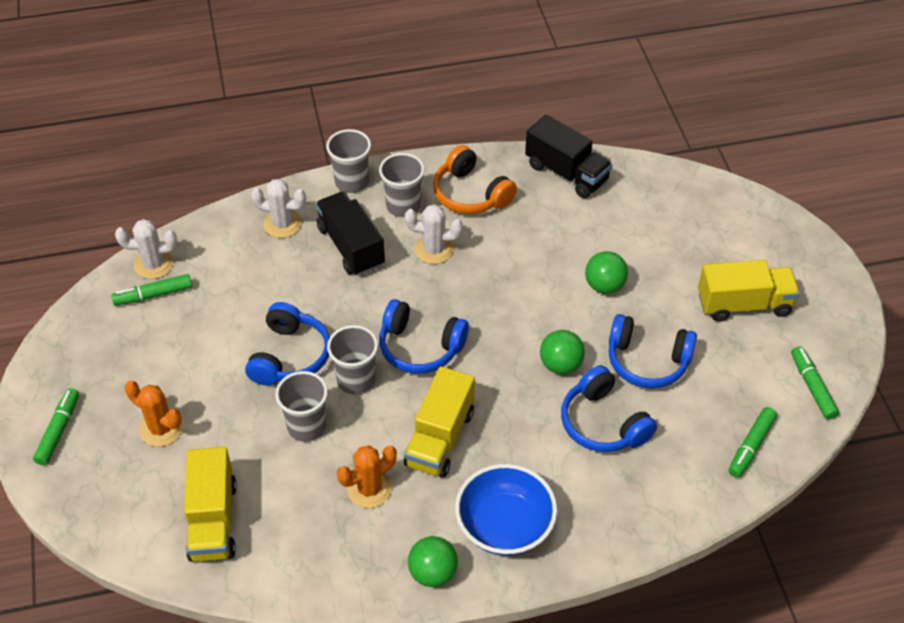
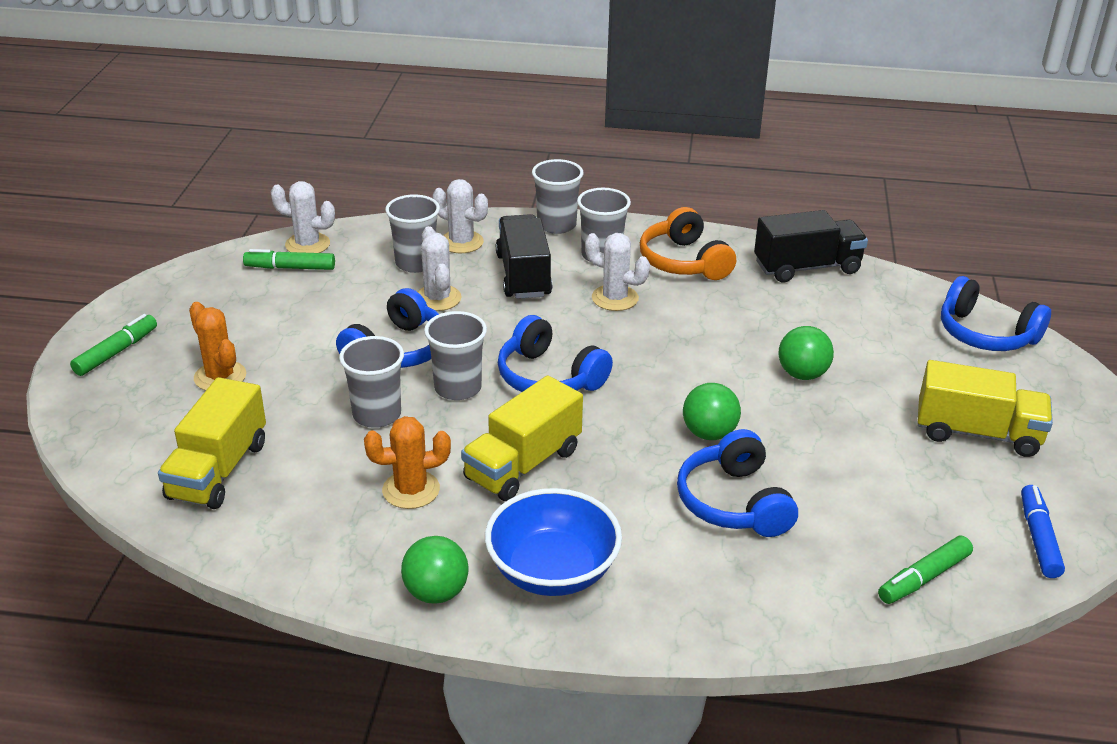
camera: 20 degrees right, 15 degrees down
(256, 259) = (416, 263): none -> grey cup
(294, 292) = (437, 298): none -> white cactus
(566, 173) = (807, 267): black truck -> black truck turned 75 degrees counterclockwise
(647, 361) = (822, 457): blue headphones -> blue headphones (985, 334)
(812, 387) = (1038, 538): green marker -> blue marker

